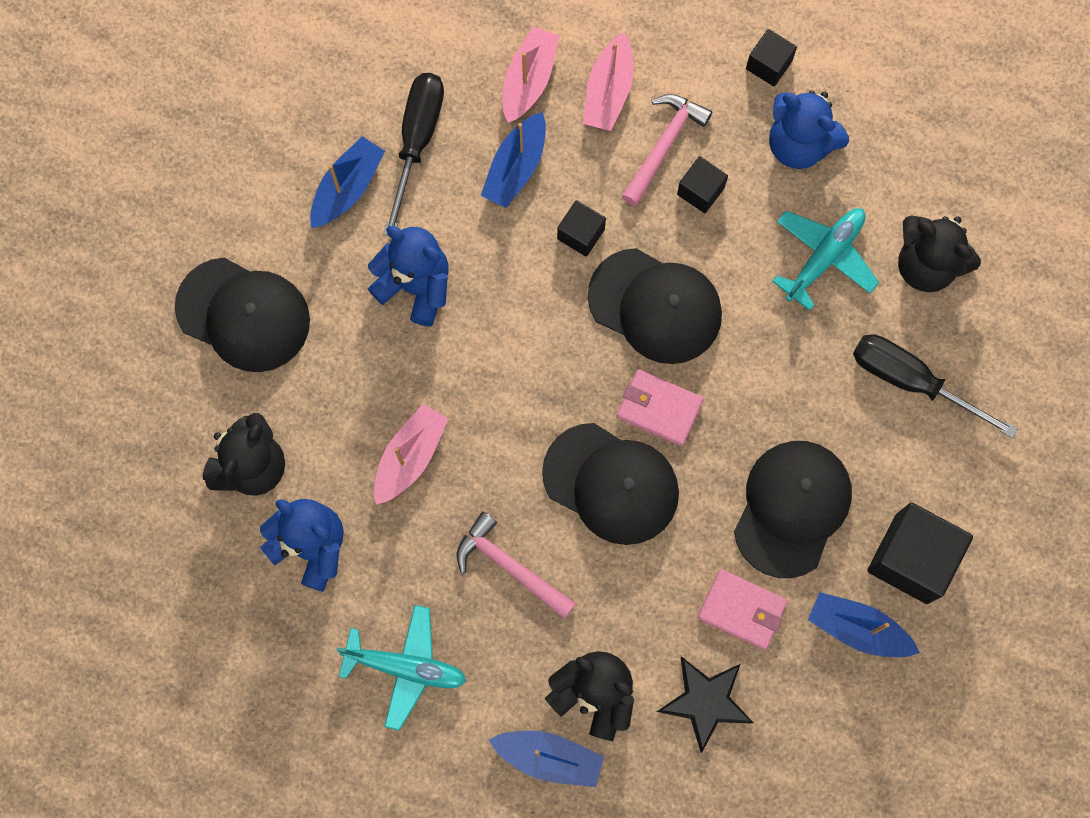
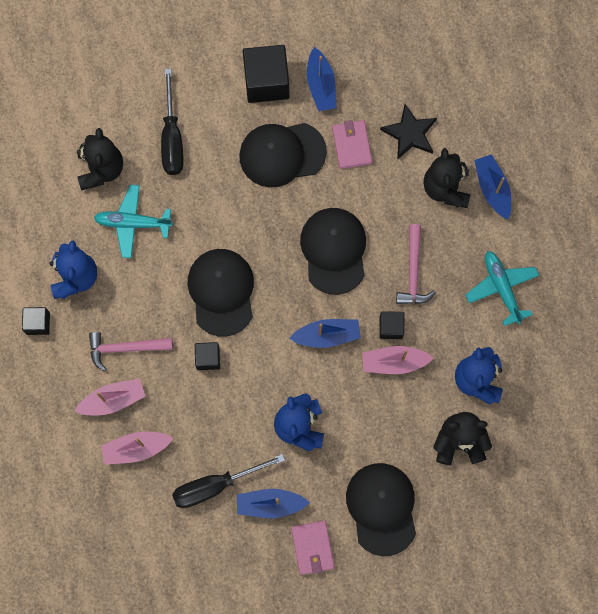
camera: 125 degrees left, 0 degrees up
(516, 167) = (193, 420): blue boat -> blue boat (327, 335)
(659, 408) = (276, 253): pink wallet -> pink wallet (312, 548)
(700, 191) = (139, 311): black cube -> black cube (391, 327)

